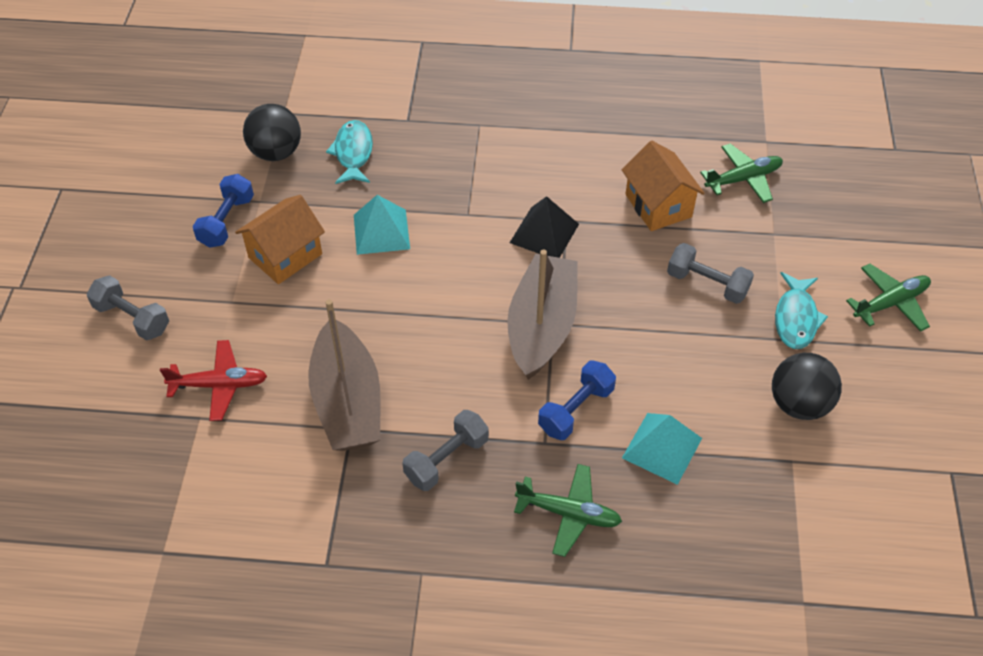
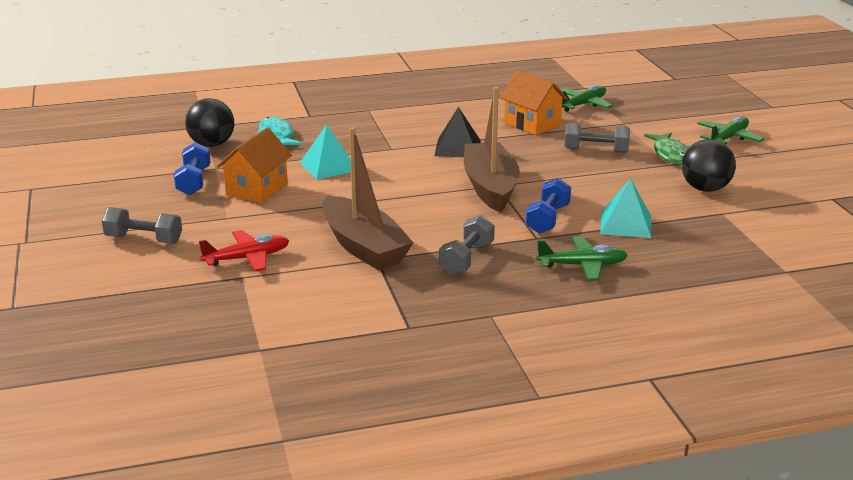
camera: 20 degrees left, 25 degrees down
(796, 318) = (670, 154): turquoise fish -> green fish

